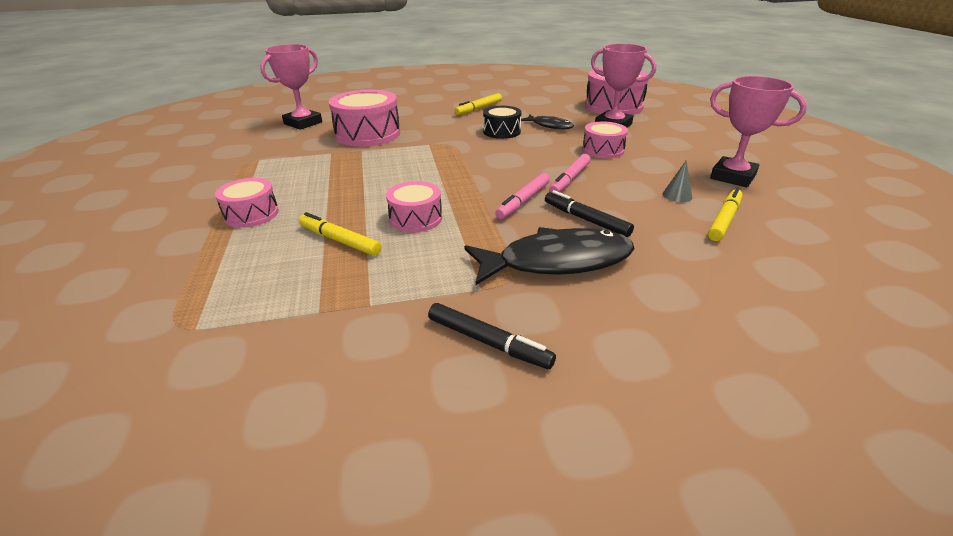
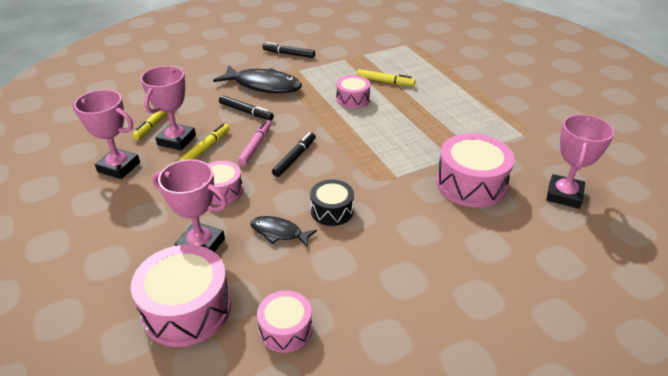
camera: 165 degrees right, 5 degrees up
(251, 214) = (455, 89): pink drum -> pink drum (286, 329)
(479, 108) = (383, 268): yellow marker -> yellow marker (206, 148)
(523, 201) = (288, 120): pink marker -> none
(525, 165) = (294, 158): none -> black marker
(556, 261) = (263, 85): black fish -> black fish turned 135 degrees counterclockwise
(677, 195) = (176, 140): grey cone -> pink trophy

